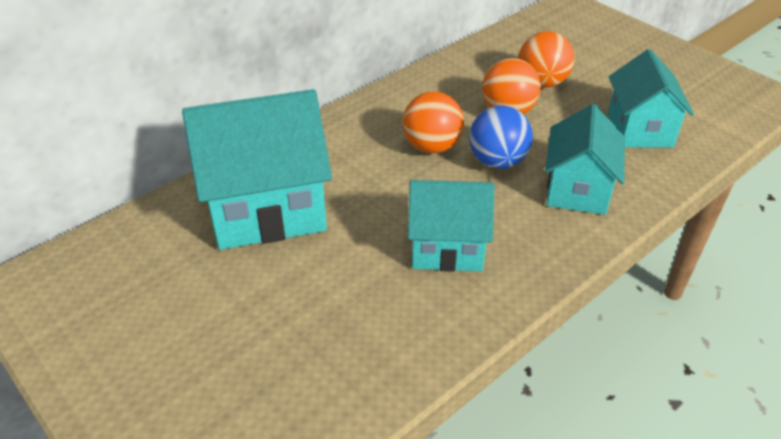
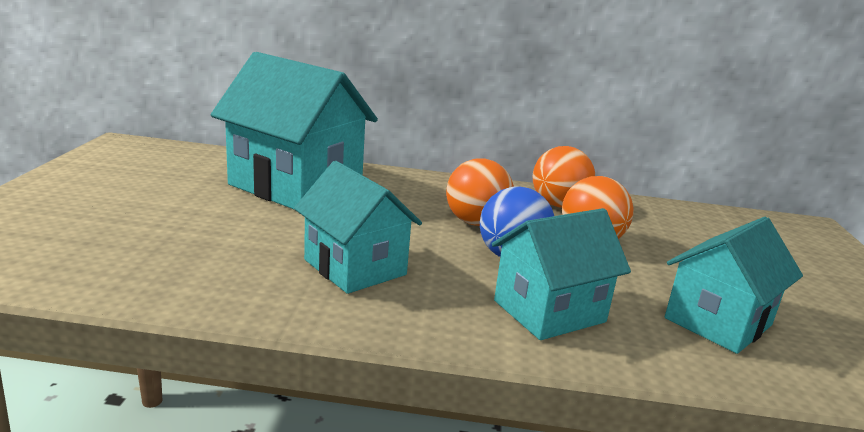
camera: 45 degrees right, 20 degrees down
(542, 83) = (667, 245): orange ball -> orange ball (558, 205)

